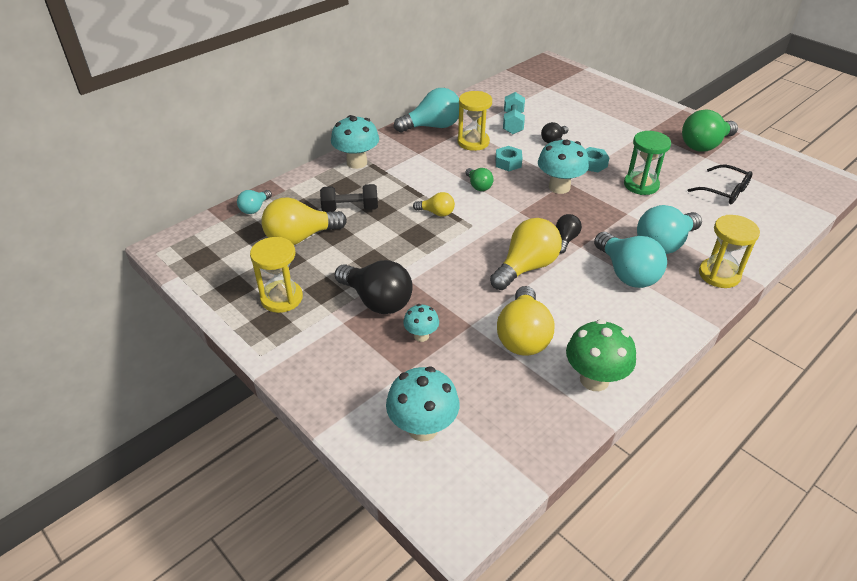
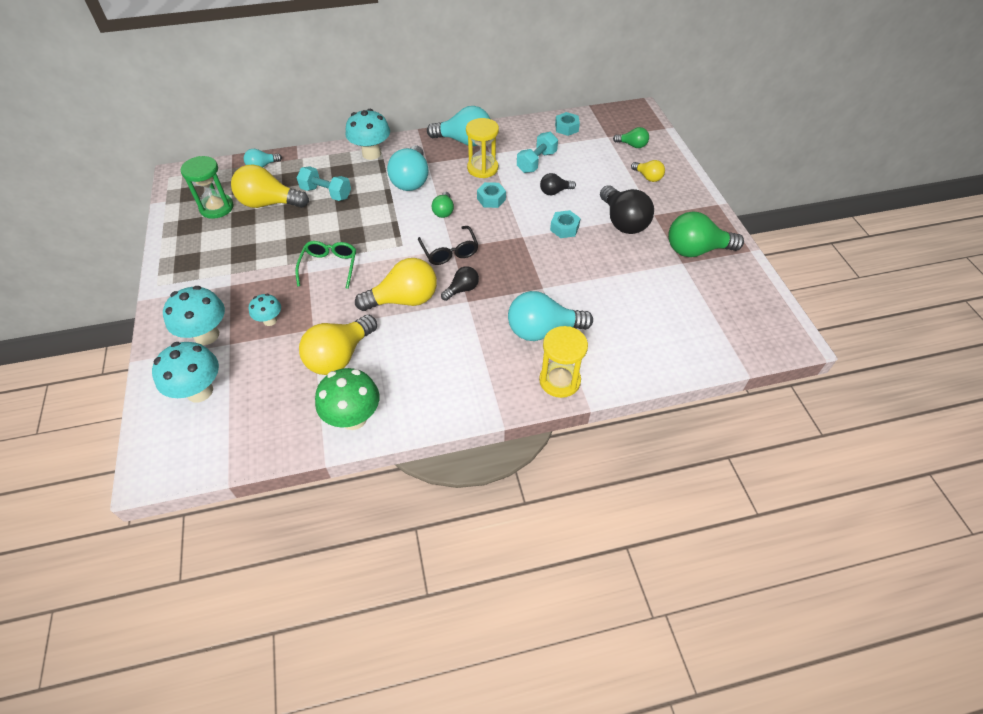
camera: 30 degrees right, 10 degrees up
(281, 298) = (210, 247): yellow hourglass -> none
(350, 209) = (326, 193): black dumbbell -> turquoise dumbbell
(377, 301) = (269, 278): black light bulb -> black light bulb (623, 222)
(426, 268) = (329, 267): none -> green glasses
(436, 213) = (386, 222): yellow light bulb -> yellow light bulb (648, 177)
(508, 91) = (566, 128): none -> turquoise nut
(559, 187) = (510, 239): turquoise mushroom -> turquoise mushroom (206, 335)
(573, 88) = (632, 145): none -> green light bulb
(627, 273) = (479, 342): turquoise light bulb -> turquoise light bulb (411, 180)
(641, 185) = (586, 266): green hourglass -> green hourglass (217, 208)
(724, 191) = (660, 304): black glasses -> black glasses (449, 251)

